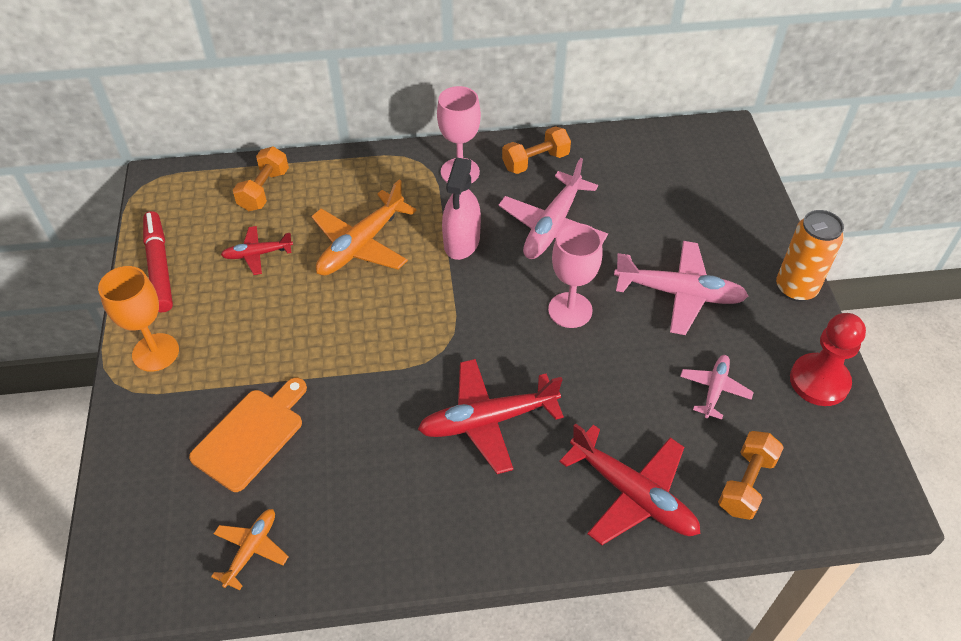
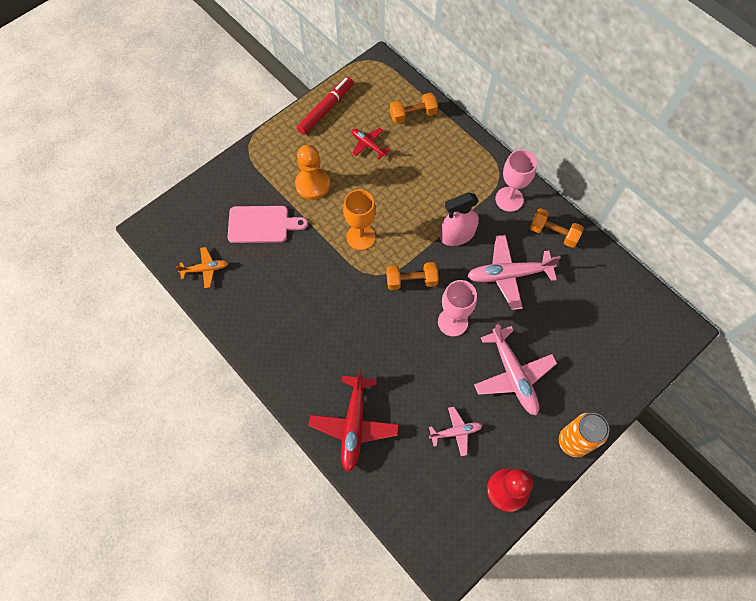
camera: 55 degrees right, 15 degrees up
(155, 352) = (276, 148): orange goblet -> orange goblet (360, 237)
(251, 343) = (312, 184): none -> orange pawn
(251, 435) = (262, 224): orange cutting board -> pink cutting board
(361, 245) = (414, 187): orange plane -> none
(488, 420) = (348, 326): red plane -> none
(746, 484) = (402, 482): orange dumbbell -> orange dumbbell (411, 281)

